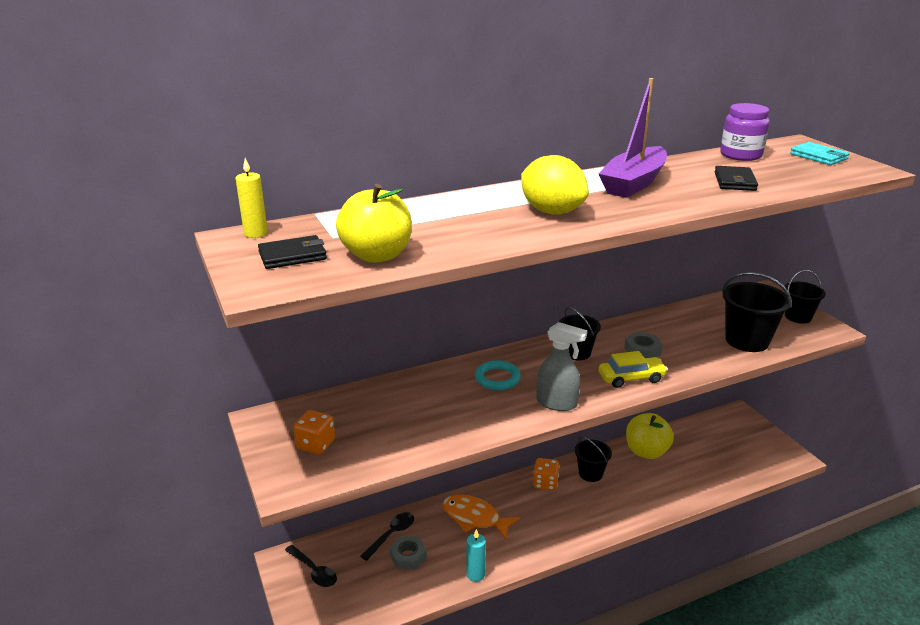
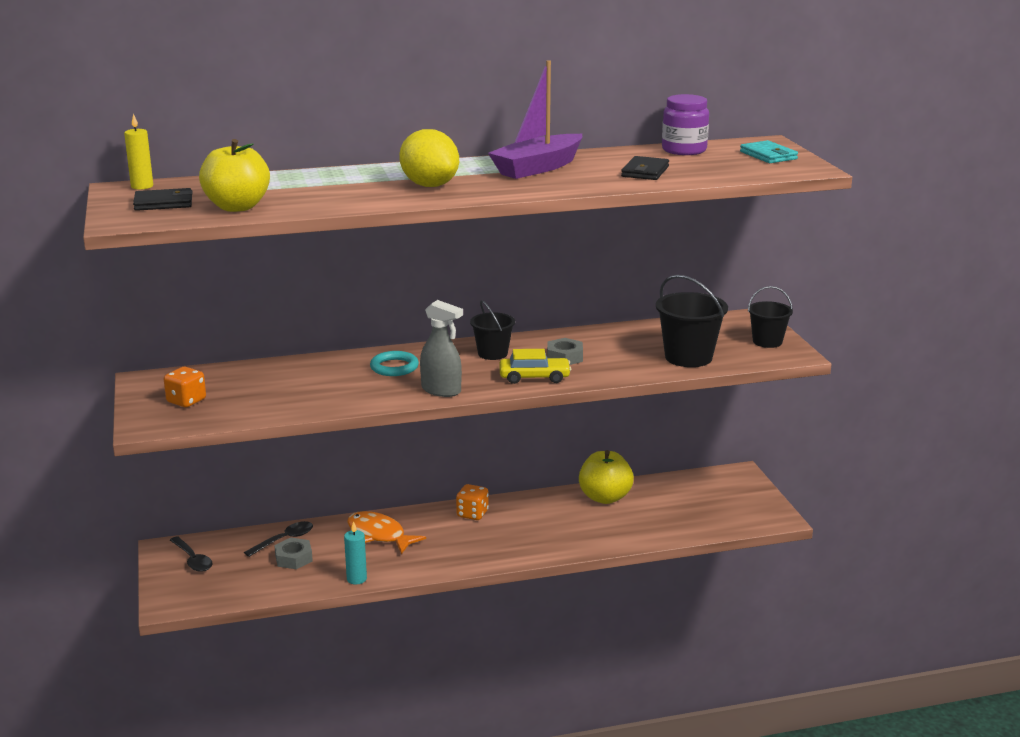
camera: 10 degrees right, 5 degrees down
(590, 473) = (528, 510): black bucket -> none

